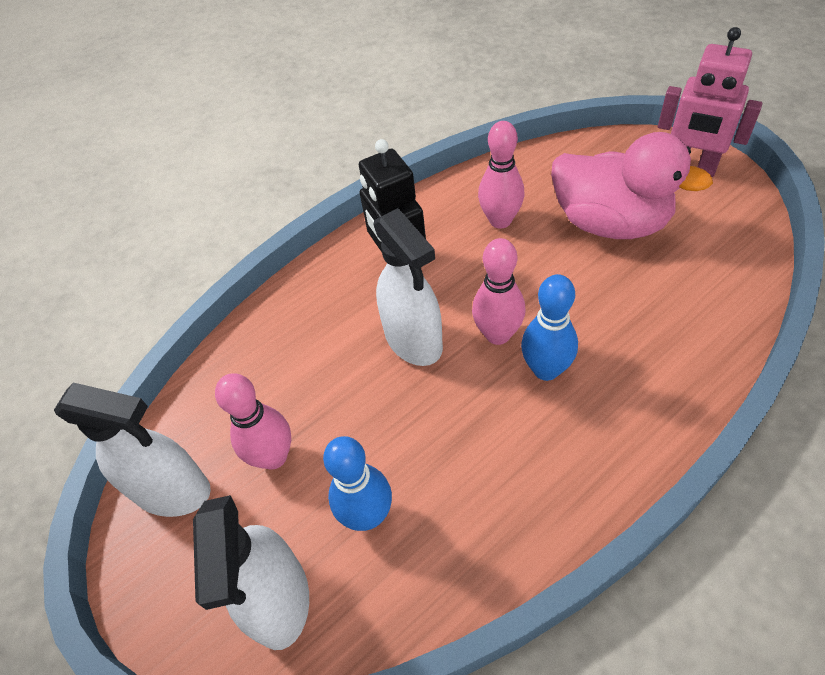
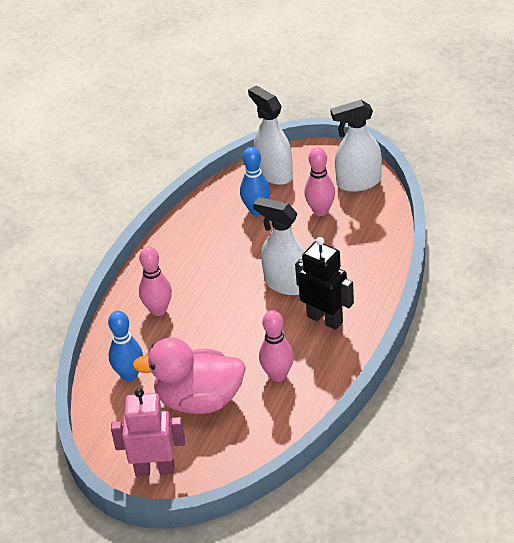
camera: 150 degrees right, 10 degrees down
(498, 334) = (238, 304): pink bowling pin -> pink bowling pin (158, 310)
(546, 369) = (202, 297): blue bowling pin -> blue bowling pin (129, 375)

